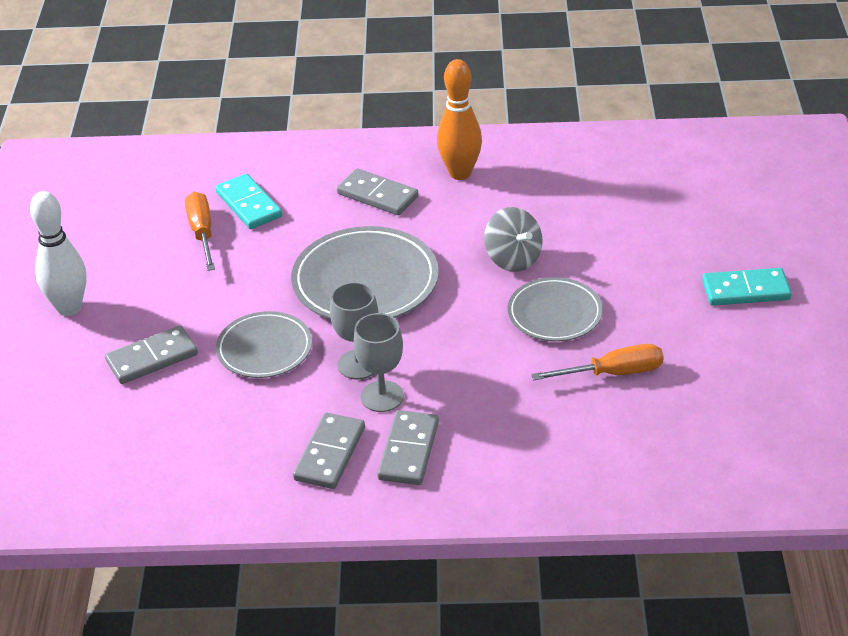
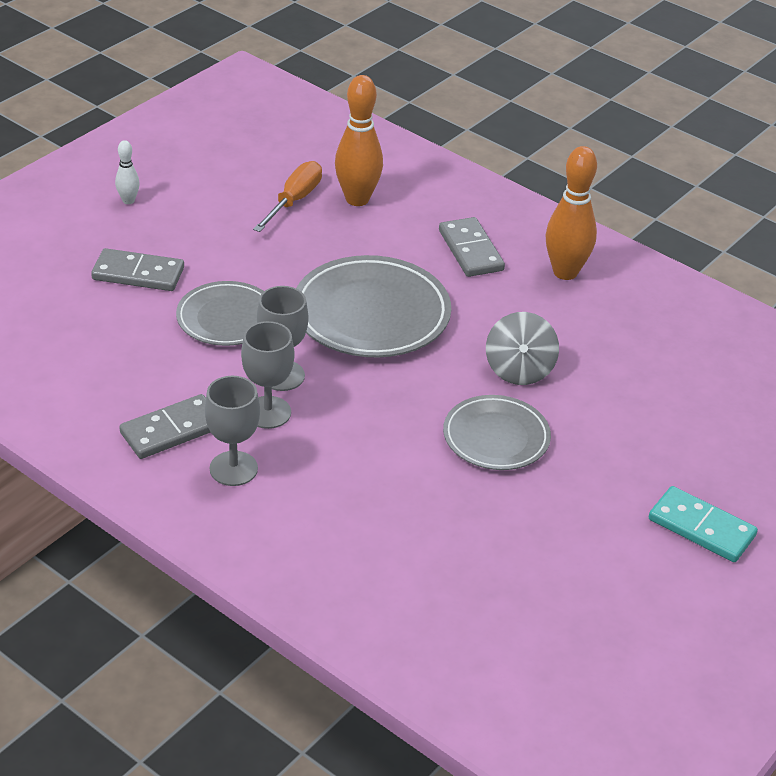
camera: 35 degrees right, 0 degrees up
(69, 308) = (128, 201): white bowling pin -> white bowling pin, size x0.49
(248, 205) = (357, 199): turquoise domino -> orange bowling pin
(409, 451) = (233, 468): grey domino -> grey goblet
(613, 373) = (483, 519): orange screwdriver -> none

